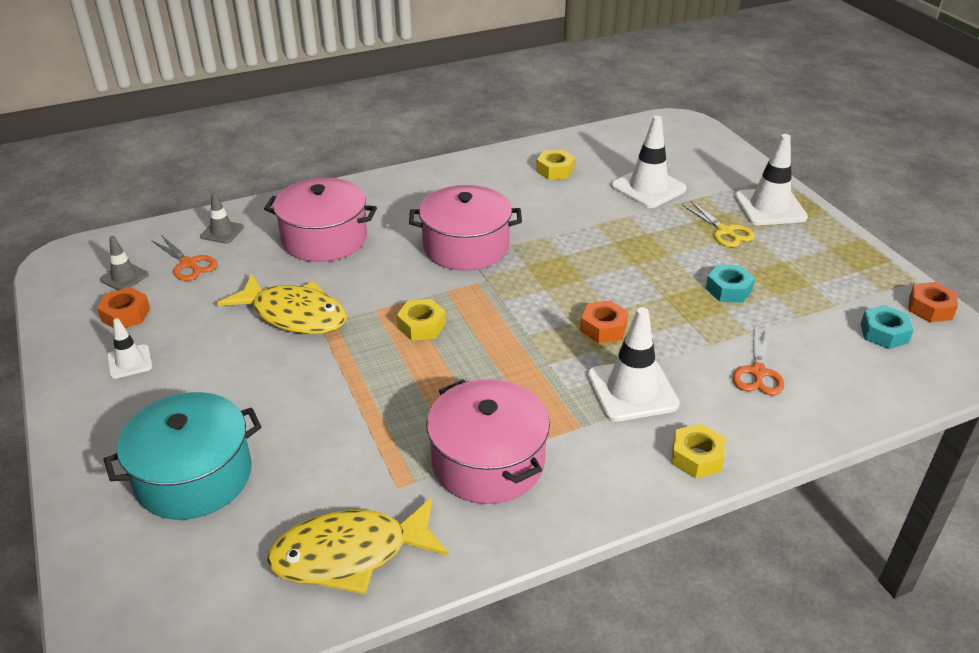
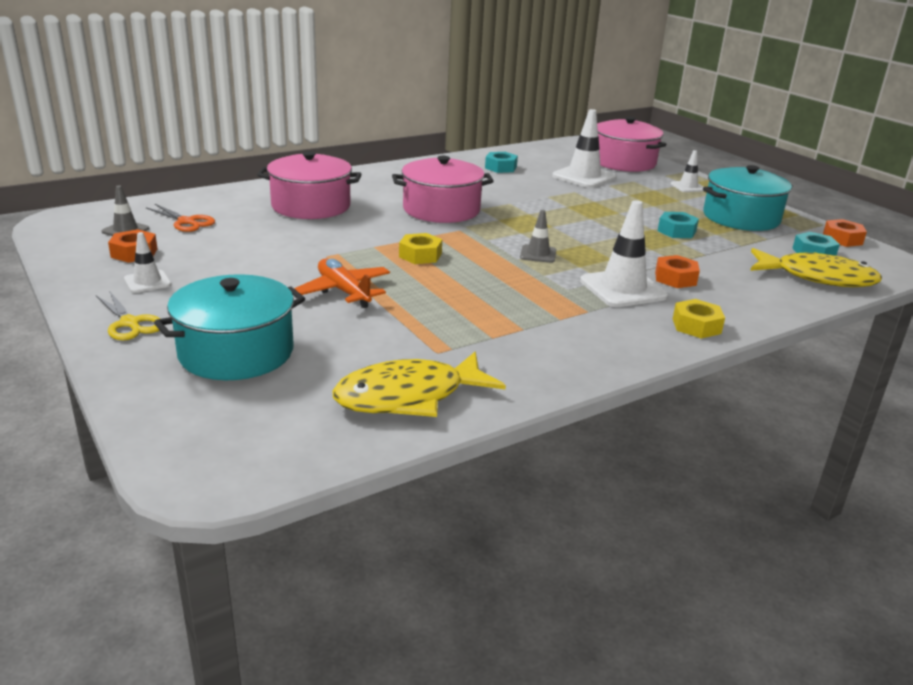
camera: 10 degrees left, 10 degrees down
(222, 232) = (212, 203): grey traffic cone -> grey traffic cone (538, 254)
(294, 315) = (299, 250): yellow fish -> yellow fish (817, 277)
(325, 384) = (344, 291): none -> orange plane
(488, 462) = (514, 334): pink pot -> pink pot (623, 162)
(555, 170) = (501, 167): yellow nut -> turquoise nut
(603, 328) = (582, 254): orange nut -> orange nut (675, 278)
(725, 231) = (658, 200): yellow scissors -> yellow scissors (130, 323)
(758, 372) = (723, 276): orange scissors -> none
(769, 207) = (688, 187): white traffic cone -> white traffic cone, size x0.55
(816, 266) = (741, 218): none -> turquoise pot

